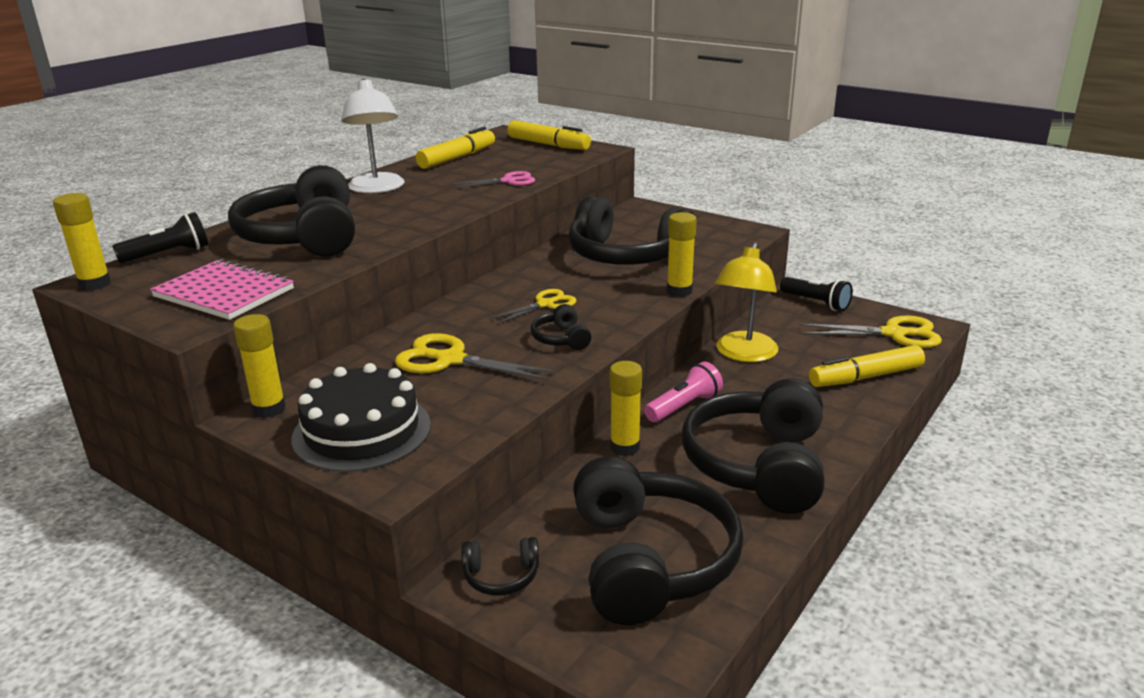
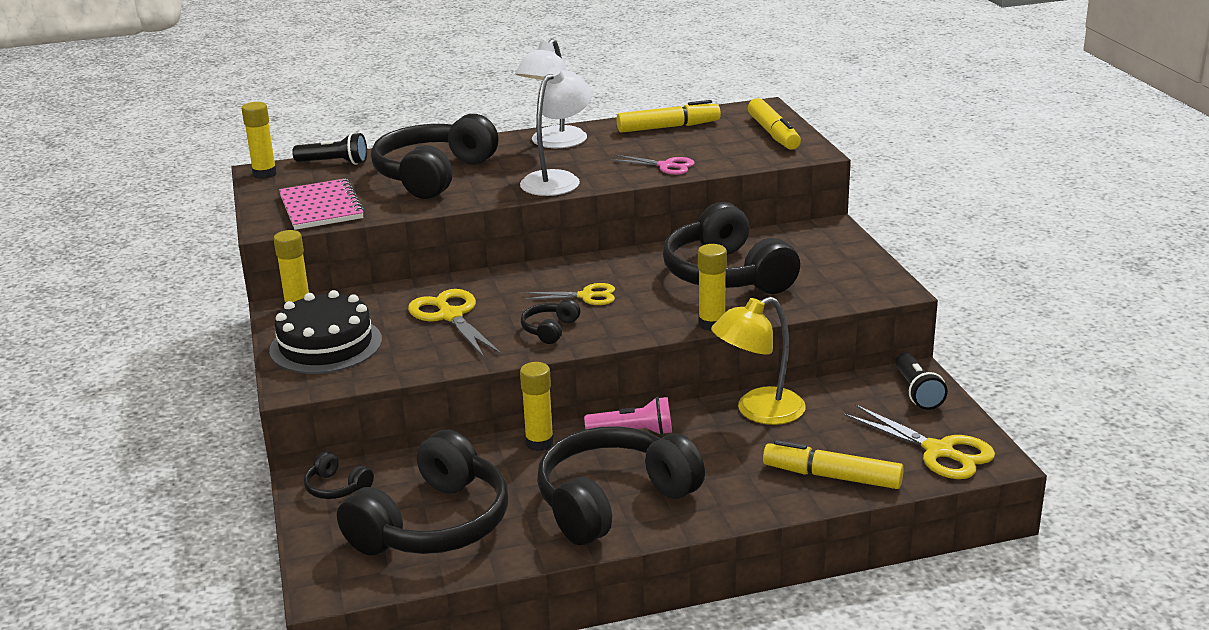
camera: 40 degrees right, 0 degrees up
(434, 211) = (557, 179): none -> white lamp

